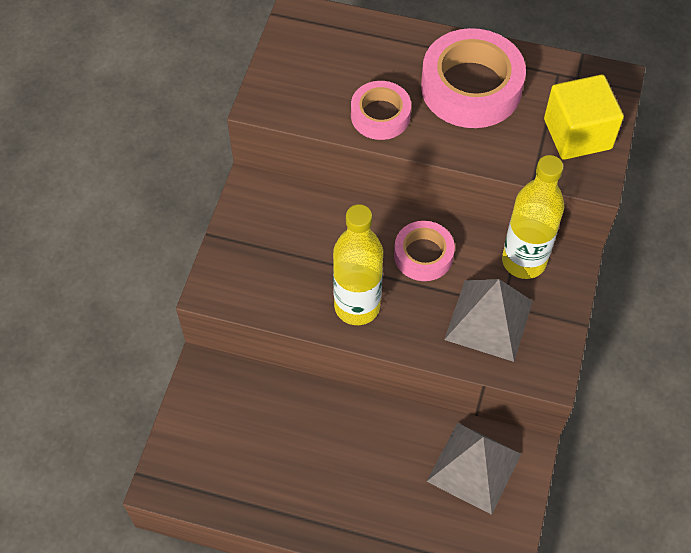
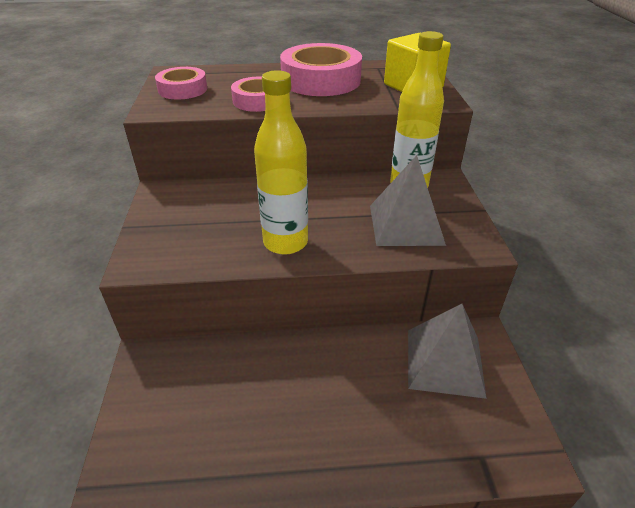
camera: 20 degrees left, 20 degrees down
(423, 255) = (327, 199): pink tape -> pink tape (183, 89)

